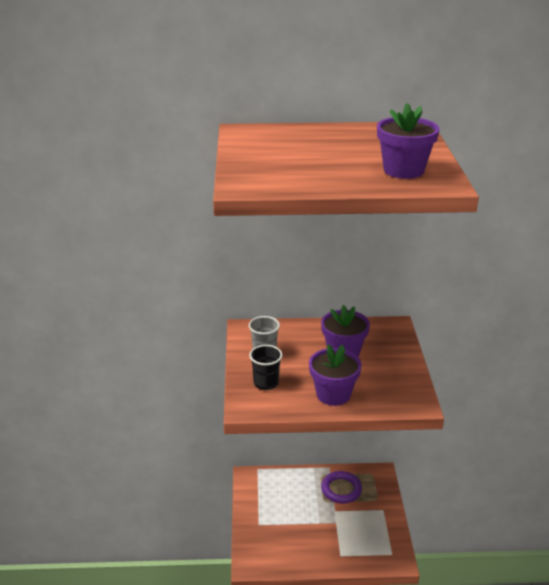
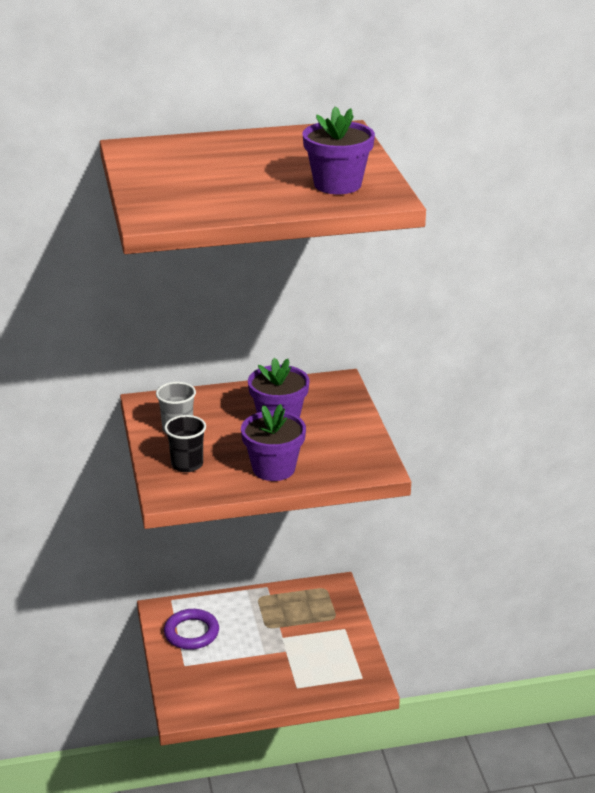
camera: 10 degrees left, 0 degrees up
(341, 489) = (287, 611): purple ring -> purple ring (191, 633)

